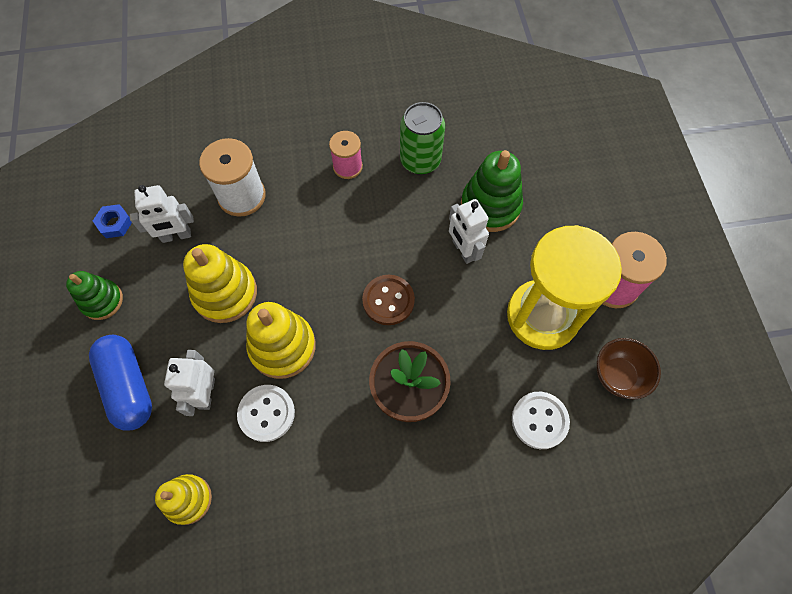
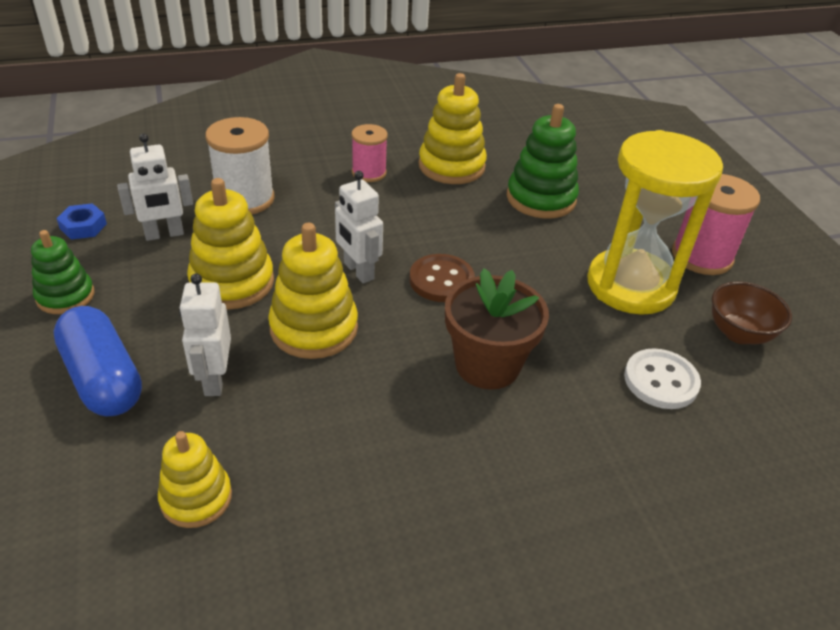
camera: 10 degrees left, 25 degrees down
(266, 413) = (301, 395): white button -> none
(420, 160) = (451, 166): green can -> yellow stacking toy
(463, 250) = (520, 234): white robot -> white robot (358, 271)

